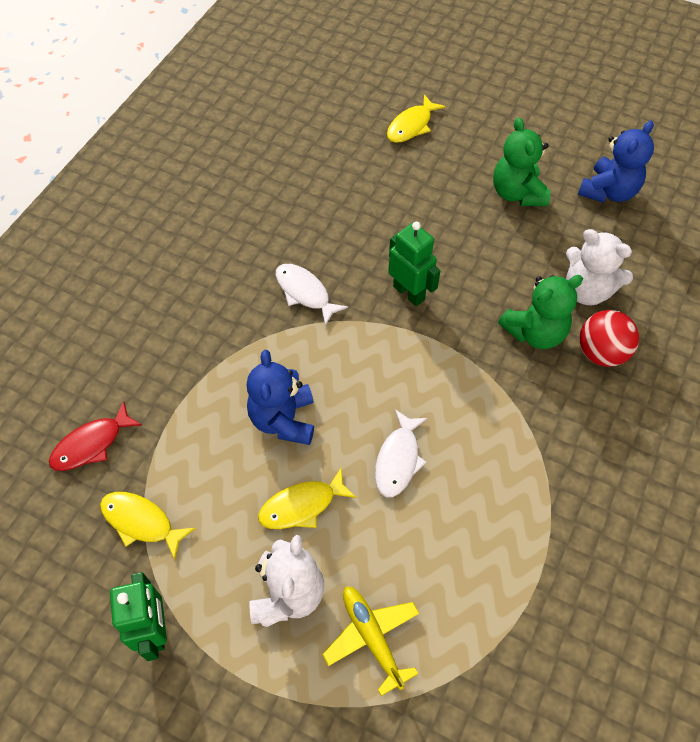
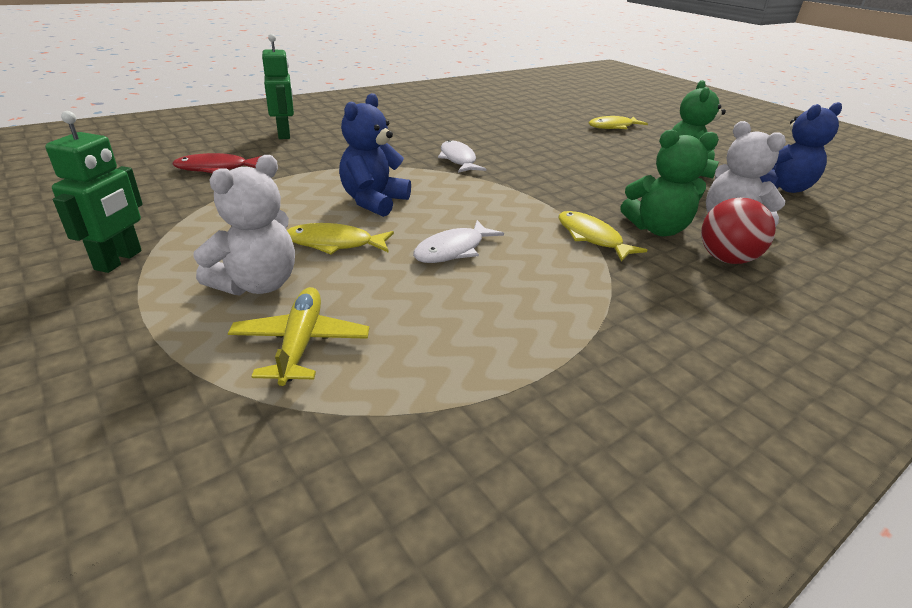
camera: 25 degrees right, 25 degrees down
(141, 522) = (196, 208): yellow fish -> yellow fish (591, 238)
(409, 293) = (547, 181): green robot -> green robot (284, 134)

